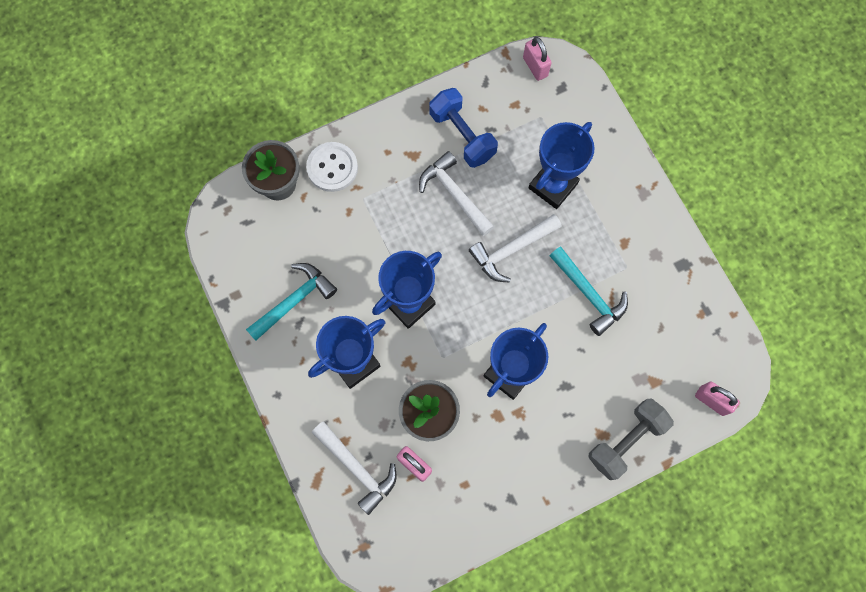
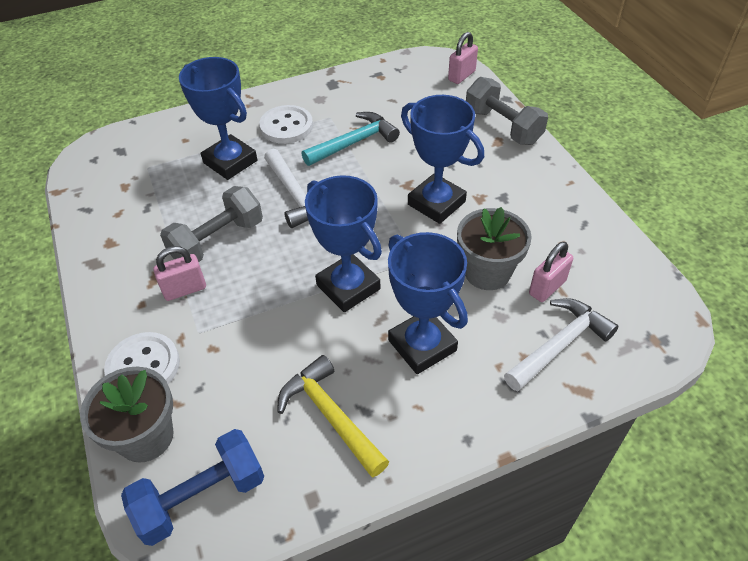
camera: 85 degrees left, 25 degrees down
(294, 300) = (330, 415): turquoise hammer -> yellow hammer
(454, 194) = (217, 241): white hammer -> grey dumbbell
(462, 135) = (145, 231): blue dumbbell -> blue dumbbell (201, 497)
(535, 67) = (86, 168): pink padlock -> pink padlock (185, 289)
(608, 228) = (286, 126): none -> white button

